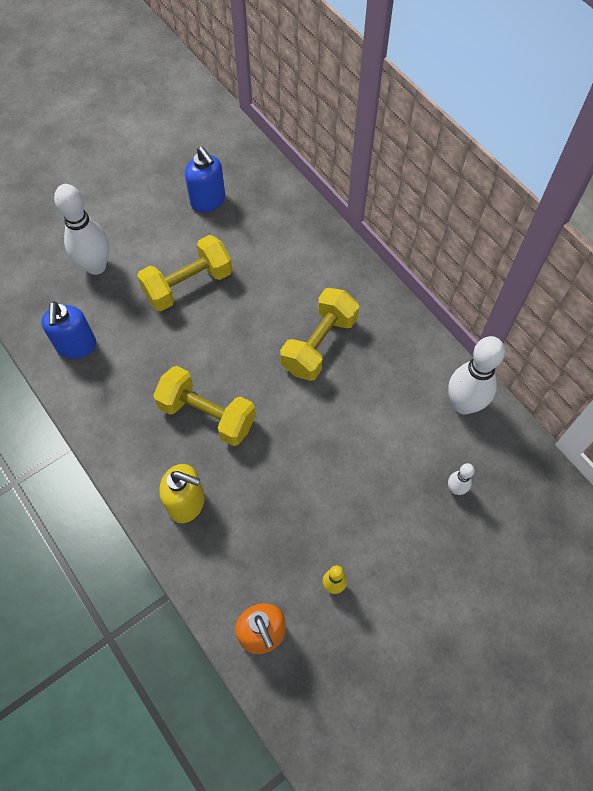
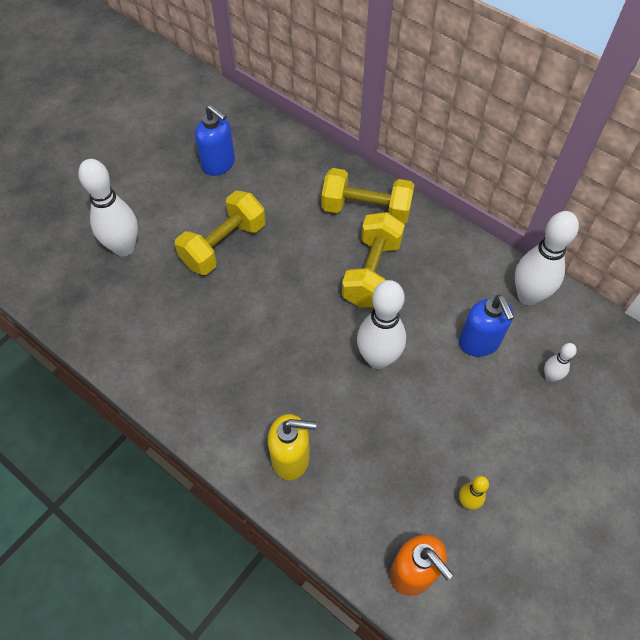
camera: 15 degrees left, 5 degrees down
(76, 346) = (126, 329): blue soap dispenser -> blue soap dispenser (479, 342)
(207, 415) = (283, 365): yellow dumbbell -> yellow dumbbell (366, 210)
(296, 430) = (378, 358): none -> white bowling pin

